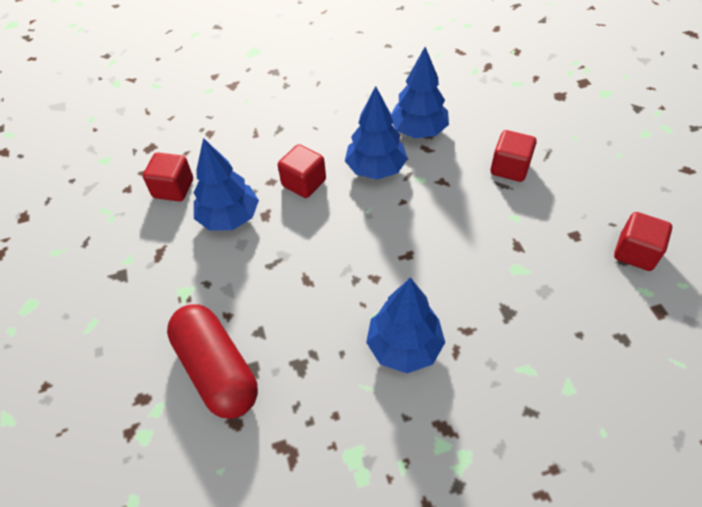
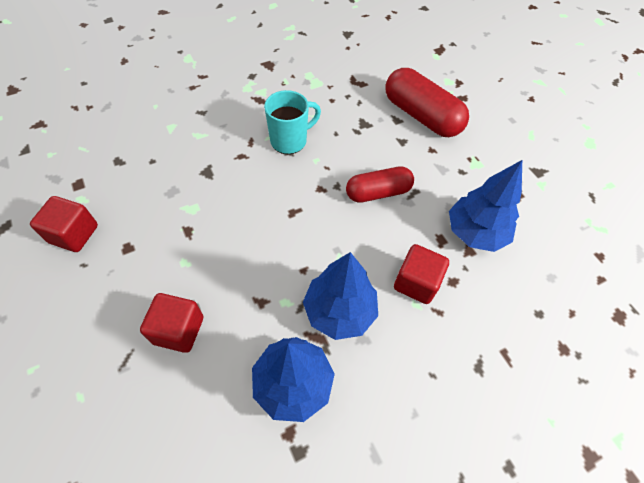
camera: 165 degrees right, 5 degrees up
(173, 188) = (552, 261): red cube -> none
(311, 267) = (378, 192): none -> red capsule
(404, 347) = (290, 140): blue tree -> turquoise mug

